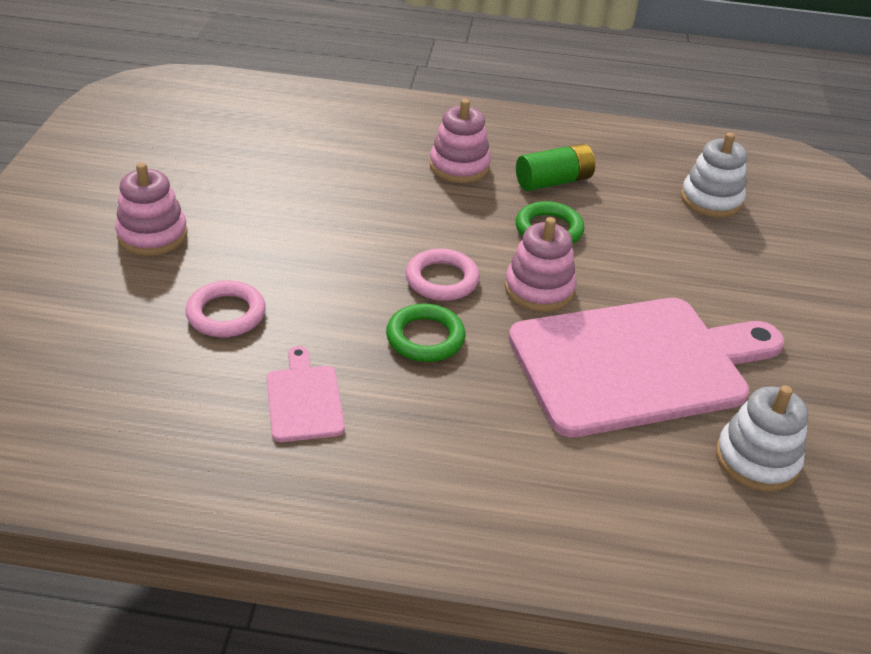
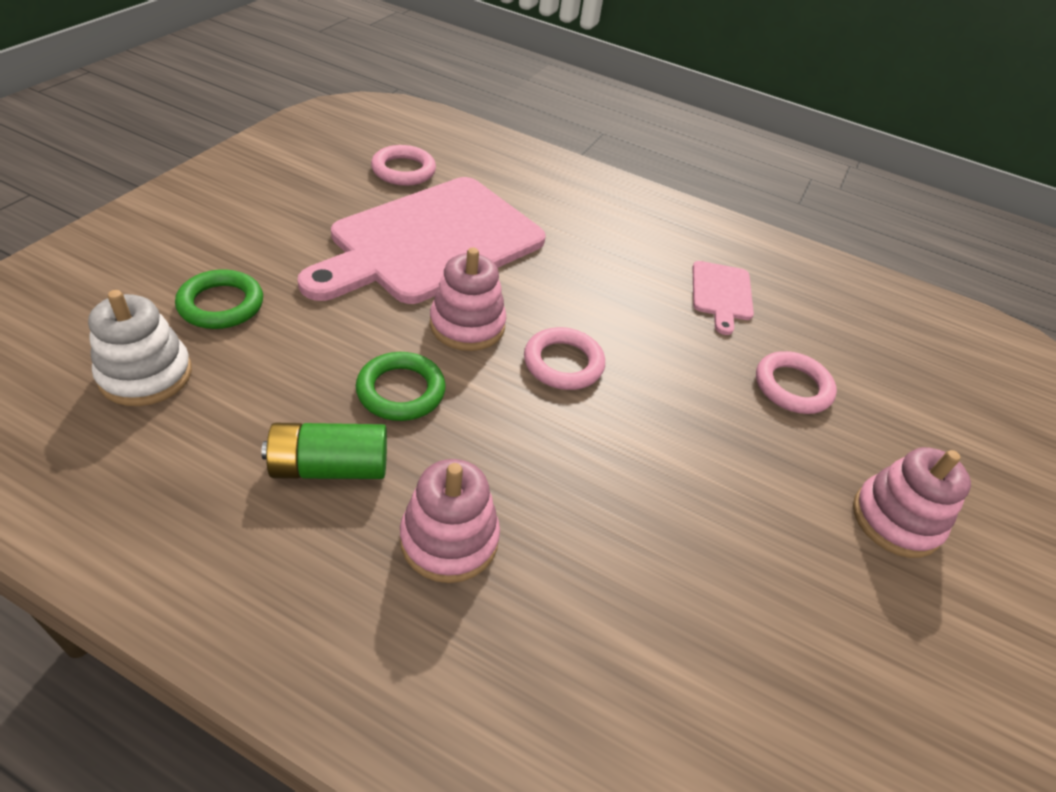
camera: 165 degrees left, 5 degrees up
(425, 338) = (605, 312): green ring -> green ring (221, 304)
(636, 363) = (431, 242): pink cutting board -> pink cutting board turned 45 degrees counterclockwise
(756, 459) = (403, 170): white stacking toy -> pink ring

